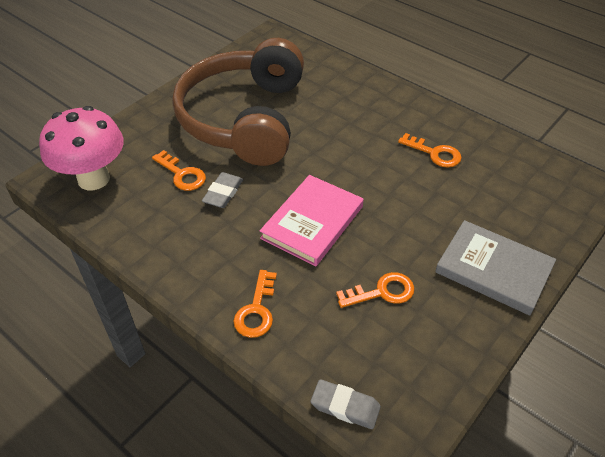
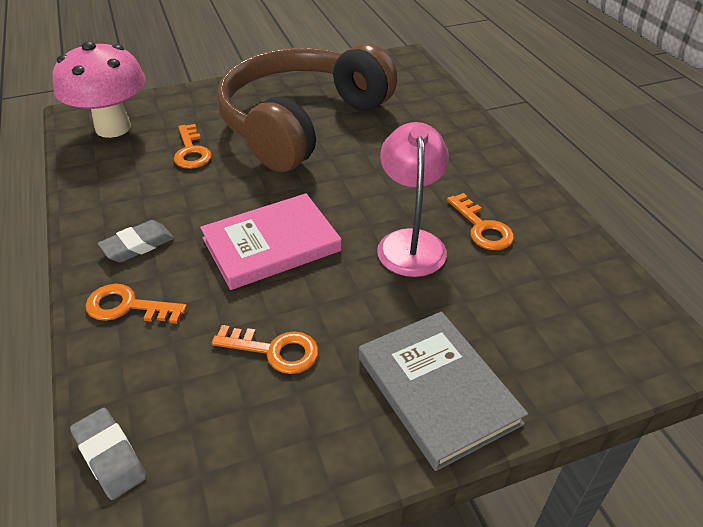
camera: 30 degrees right, 5 degrees down
(223, 193) = (211, 182): grey eraser -> grey eraser (138, 245)
(256, 310) = (127, 306): orange key -> orange key turned 60 degrees clockwise
(400, 182) = (410, 242): none -> pink lamp

